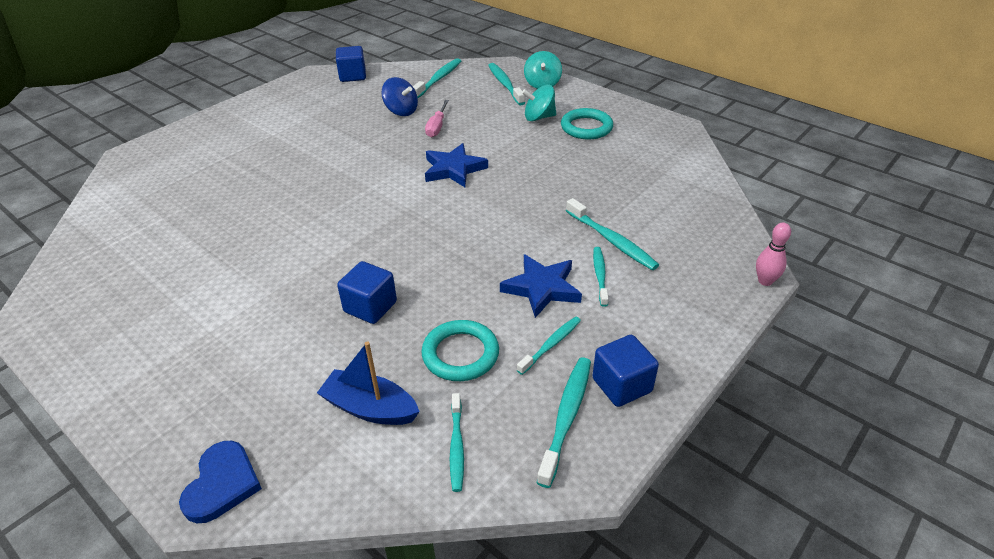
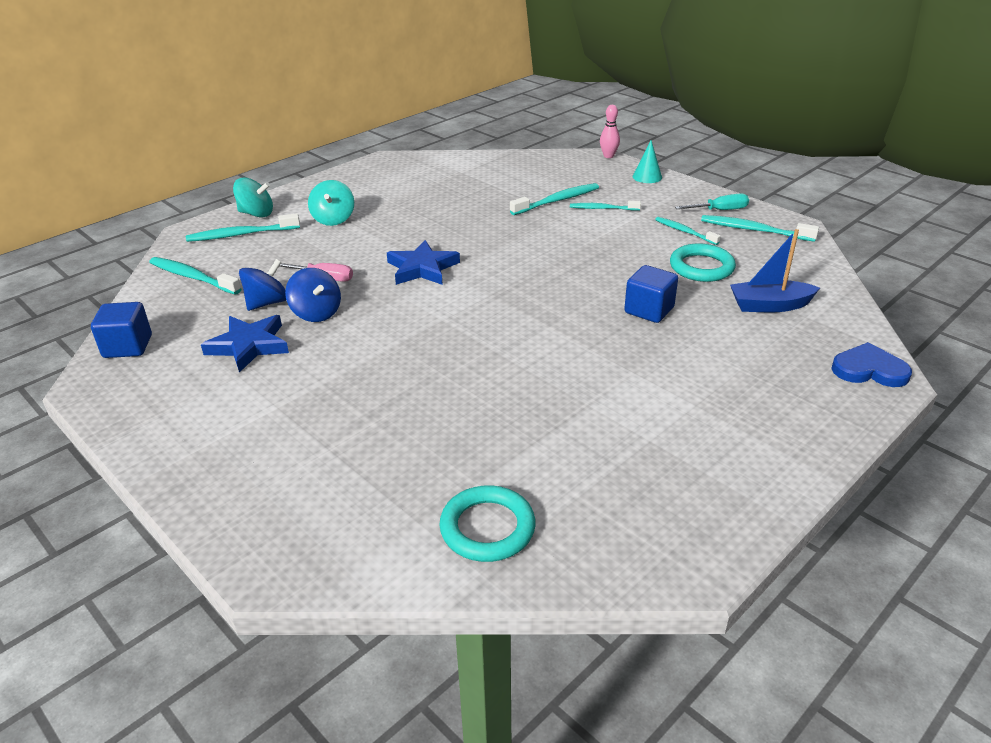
camera: 85 degrees left, 5 degrees down
(370, 408) = (769, 305): blue boat -> blue boat turned 60 degrees clockwise
(385, 131) = (316, 313): none -> blue spinning top
(456, 446) = (793, 269): turquoise toothbrush -> none
(542, 288) = (619, 231): blue star -> blue star (249, 346)
(586, 127) = (367, 197): turquoise ring -> turquoise ring (487, 528)
(622, 385) = (719, 210): blue cube -> turquoise screwdriver
(709, 316) = (647, 177): none -> turquoise cone

